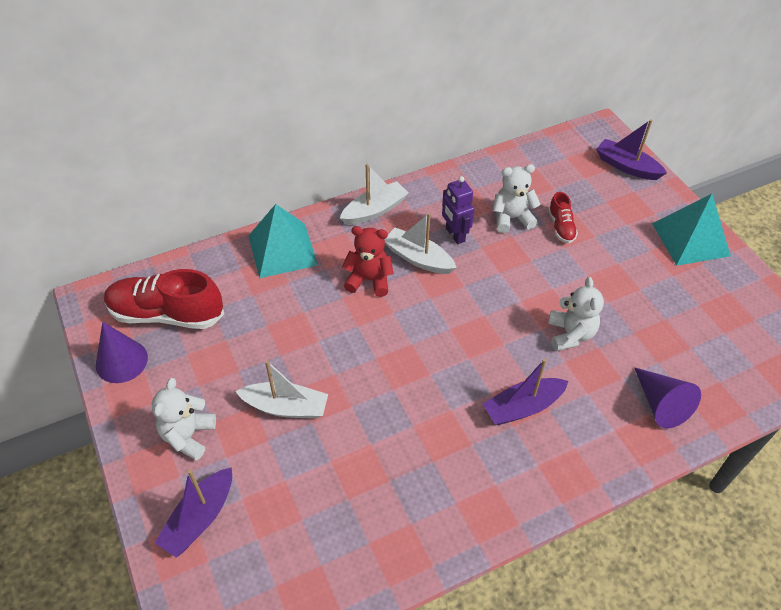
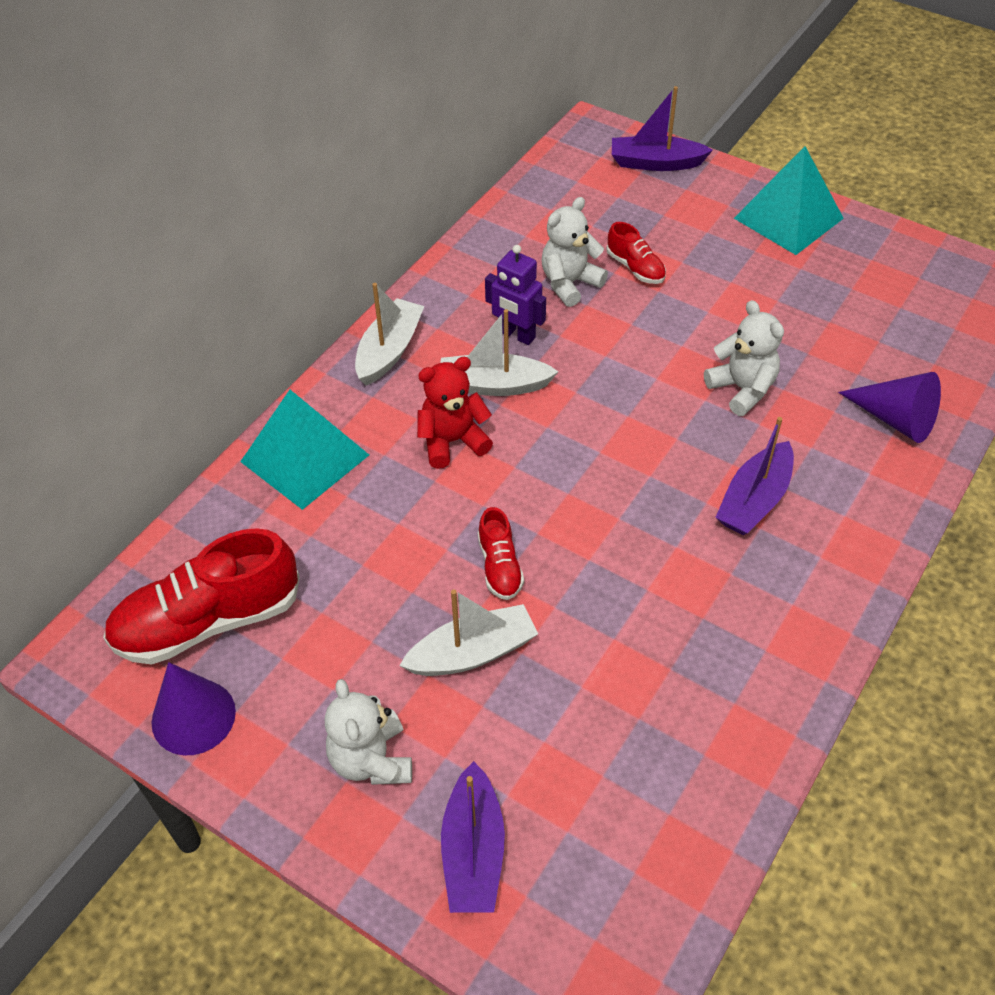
camera: 30 degrees left, 0 degrees up
(339, 366) = (500, 566): none -> red shoe

